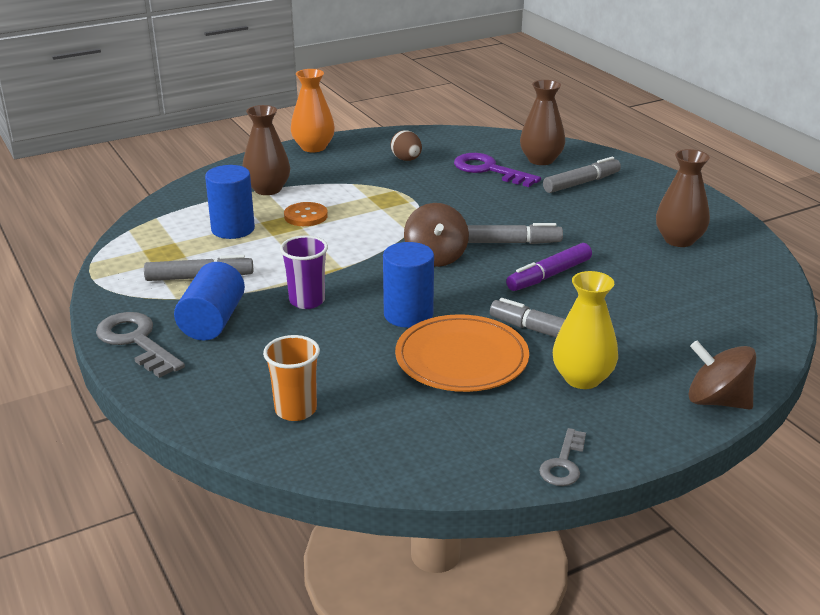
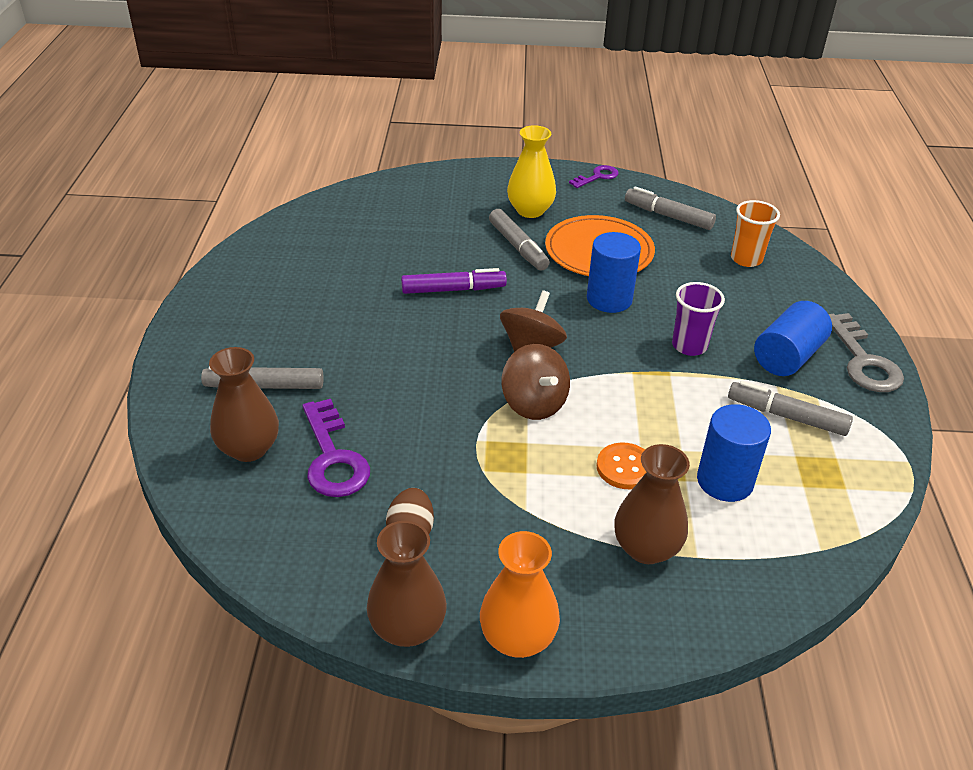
camera: 150 degrees left, 10 degrees up
(510, 242) = (443, 337): grey marker -> grey marker (668, 216)
(563, 463) = (597, 177): grey key -> purple key
(679, 240) = (293, 279): brown vase -> brown vase (407, 627)
(717, 401) = (465, 172): brown spinning top -> brown spinning top (534, 403)

